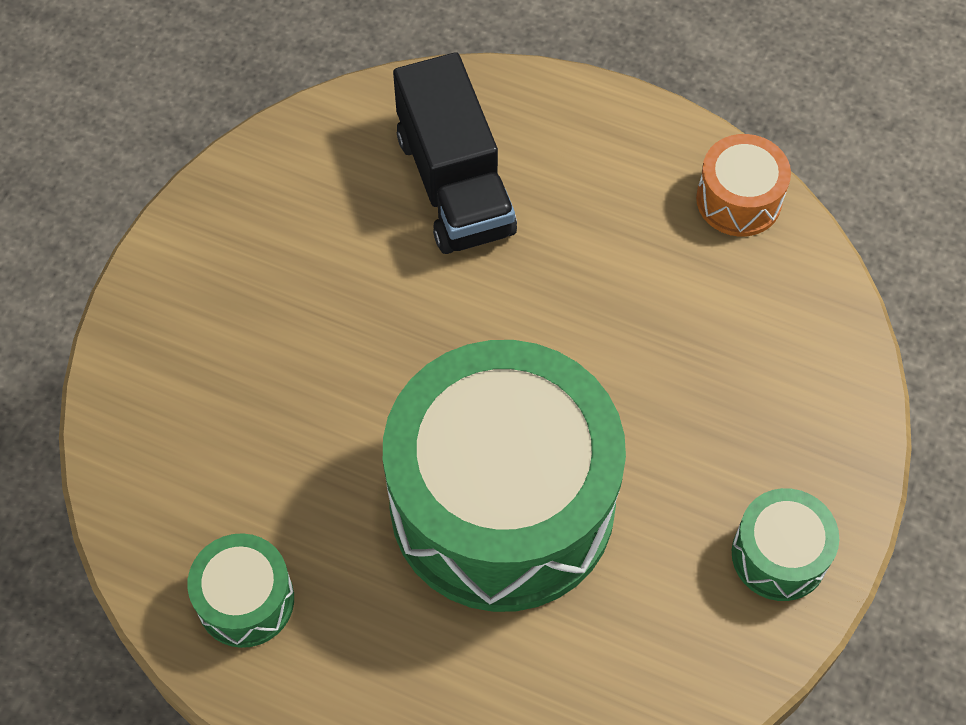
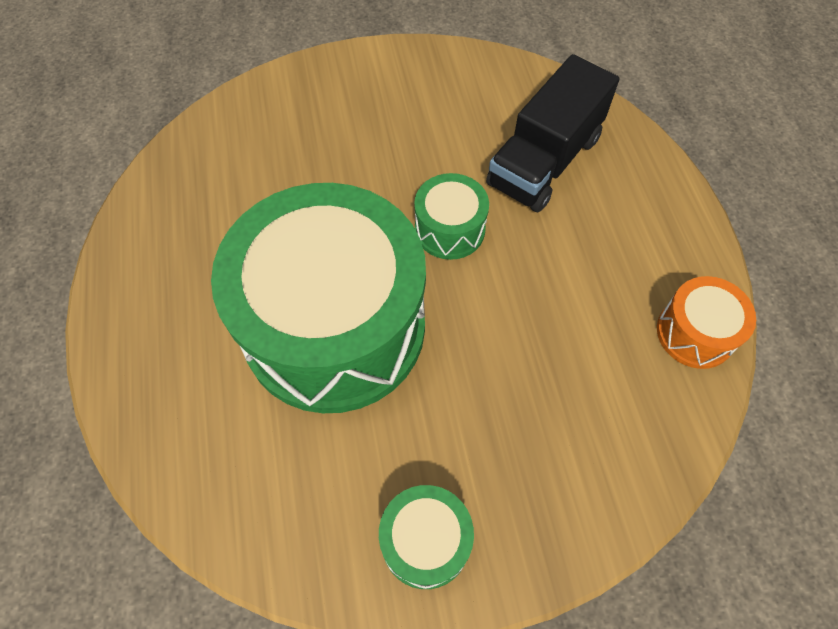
camera: 55 degrees right, 0 degrees up
(245, 600) = (172, 227): green drum -> green drum (449, 229)

